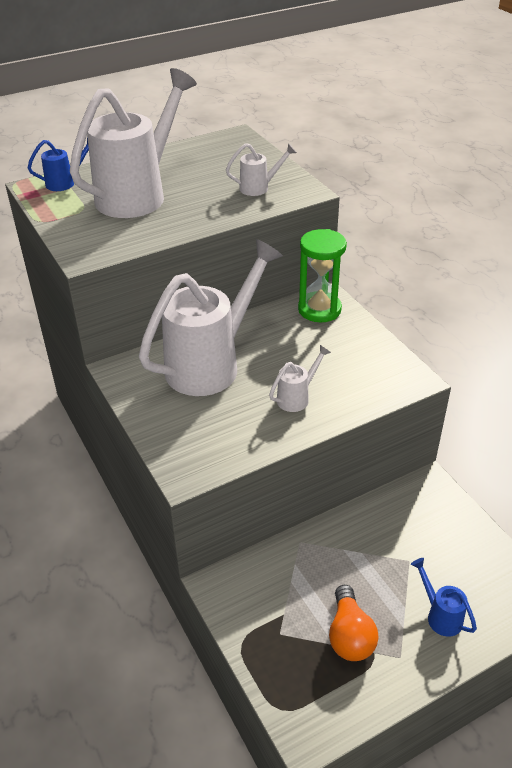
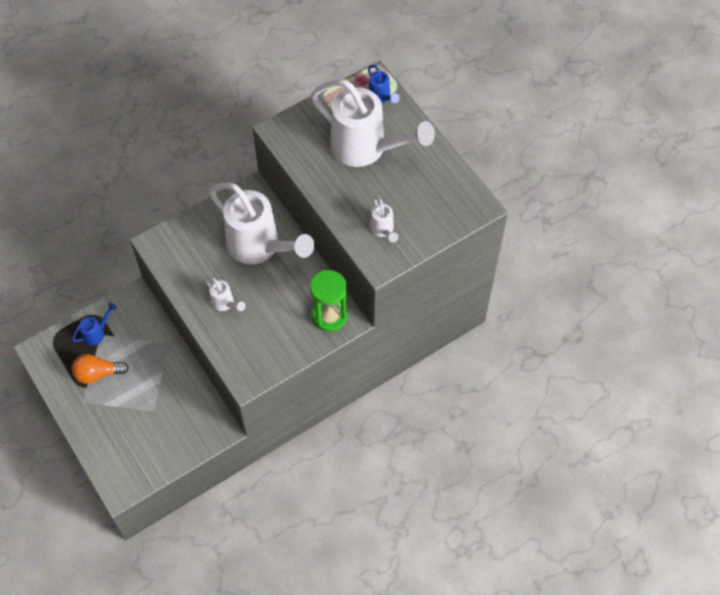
camera: 85 degrees right, 20 degrees up
(440, 615) = (110, 427): blue watering can -> blue watering can (97, 333)

